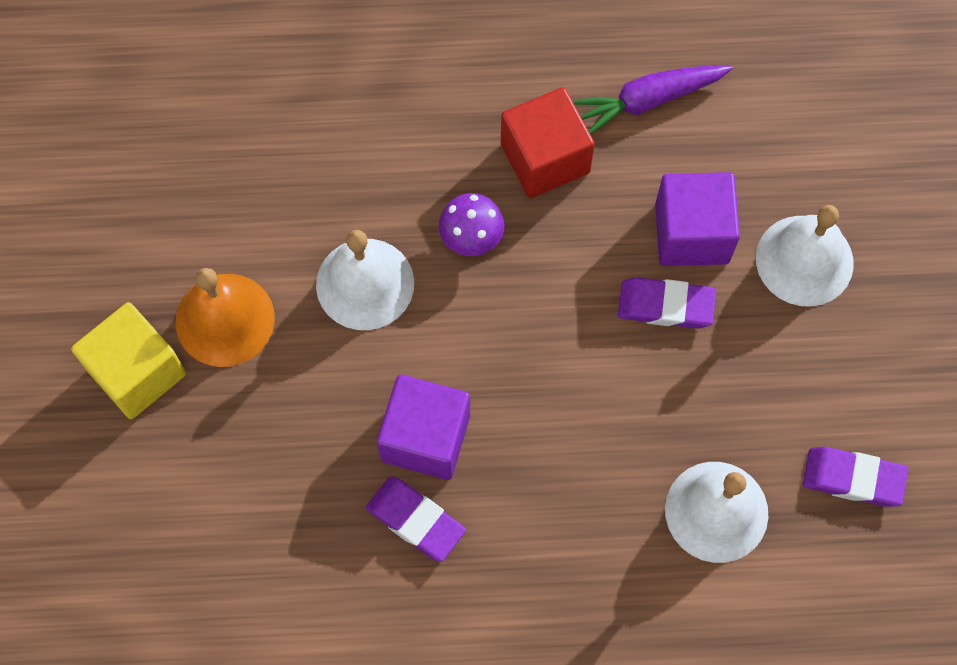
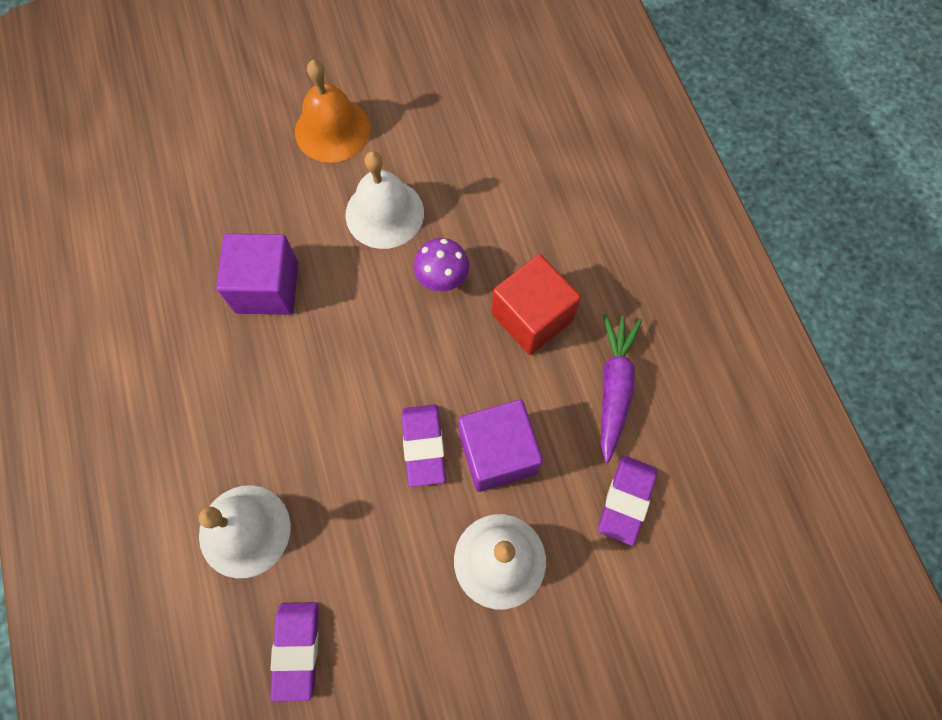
camera: 75 degrees right, 0 degrees up
(137, 372) = (279, 88): yellow cube -> none
(415, 520) = (198, 297): purple eraser -> purple eraser (626, 500)
(648, 101) = (614, 388): purple carrot -> purple carrot turned 45 degrees clockwise

